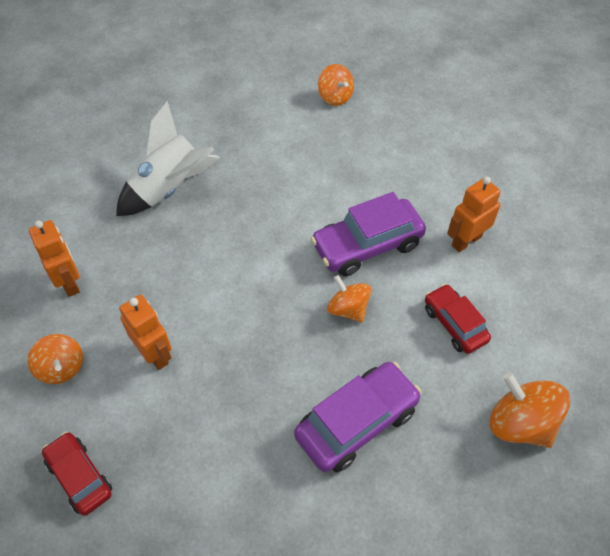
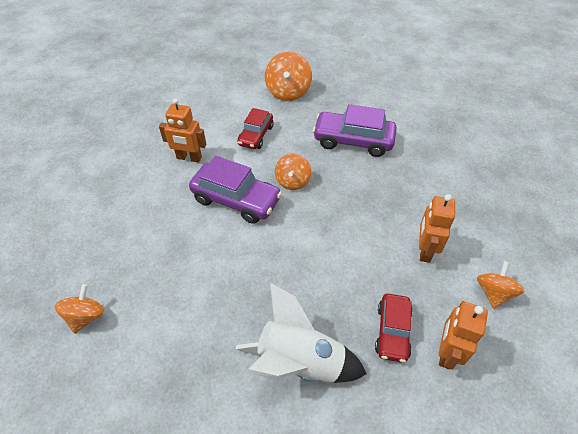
camera: 130 degrees left, 5 degrees down
(80, 477) = (518, 226): red car -> red car (392, 331)

